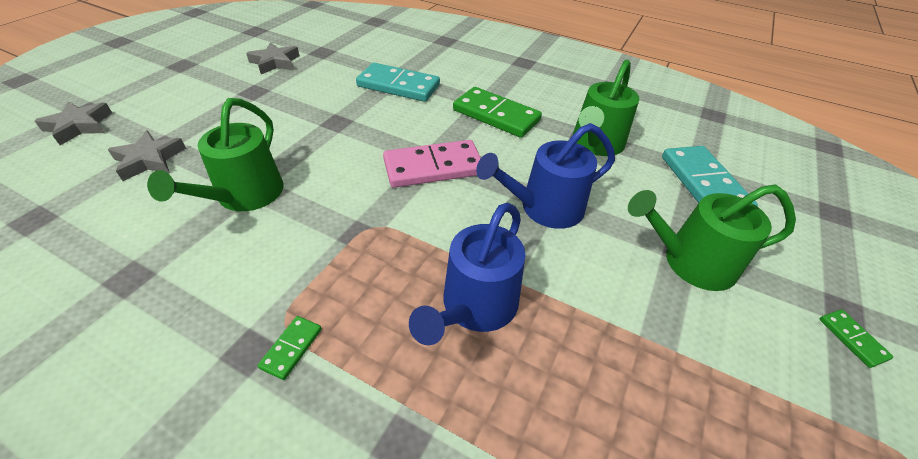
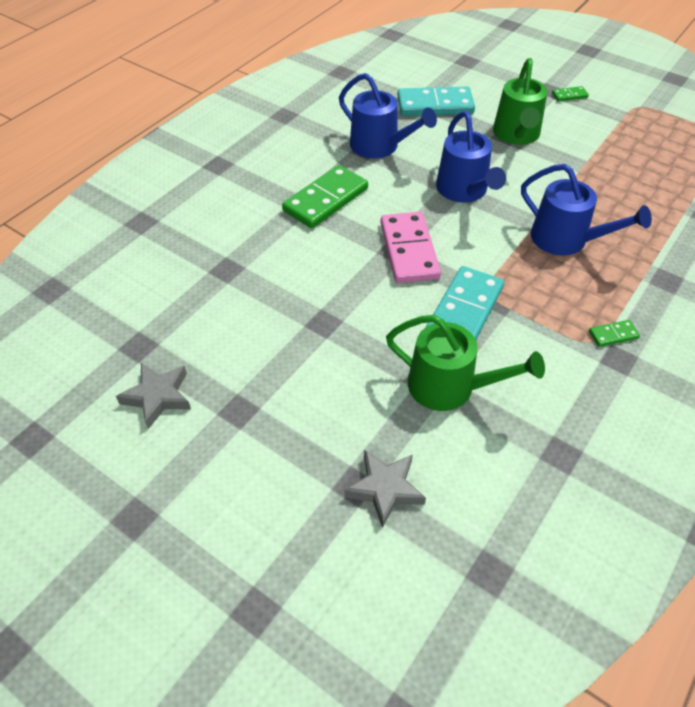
camera: 80 degrees left, 5 degrees up
(79, 126) = (301, 600): grey star -> none
(291, 348) = (613, 335): green domino -> green domino turned 45 degrees counterclockwise
(398, 86) = (251, 270): turquoise domino -> turquoise domino (464, 311)
(596, 144) = (379, 146): green watering can -> blue watering can

